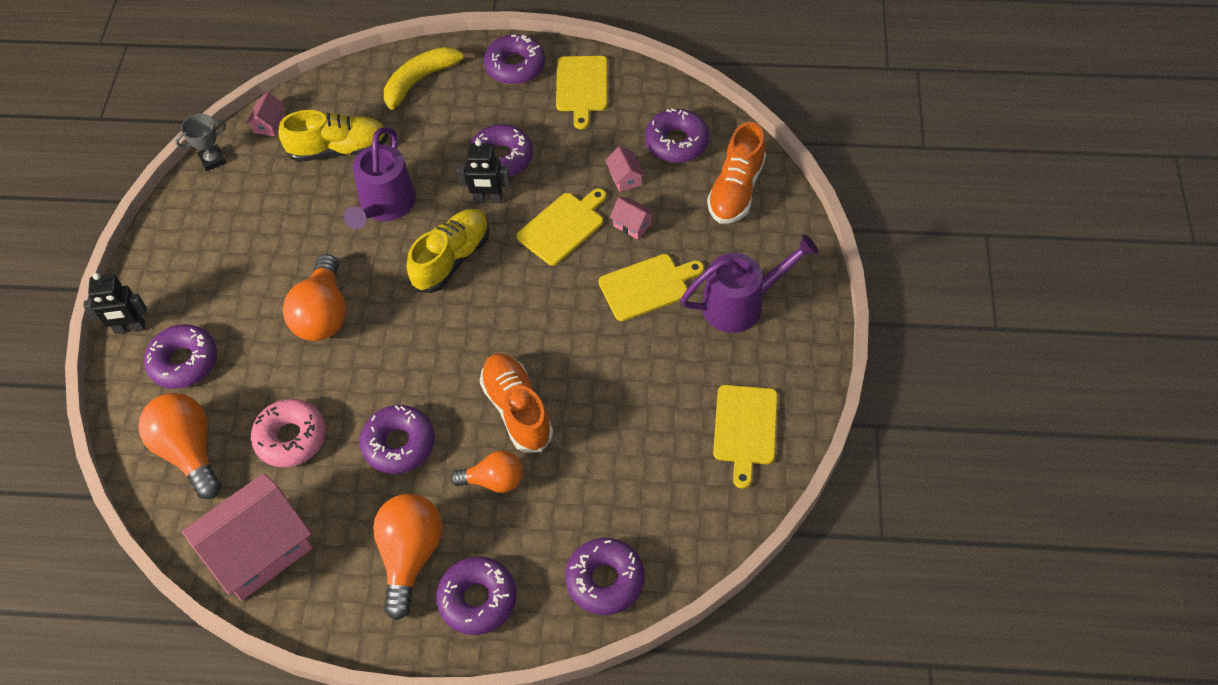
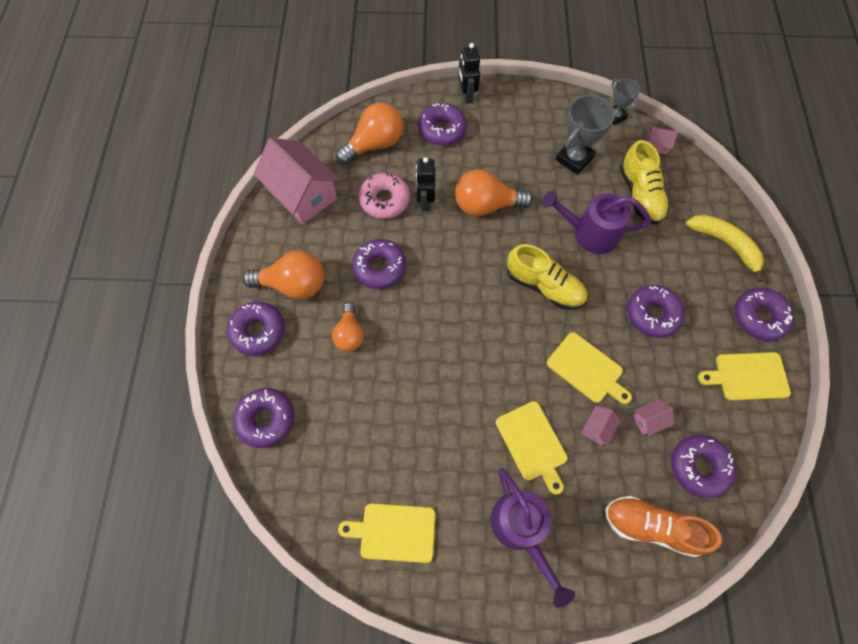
camera: 85 degrees right, 10 degrees up
(270, 211) = (574, 159): none -> grey trophy
(488, 199) = (607, 307): black robot -> black robot (425, 202)
(517, 410) = (409, 346): orange shoe -> none

